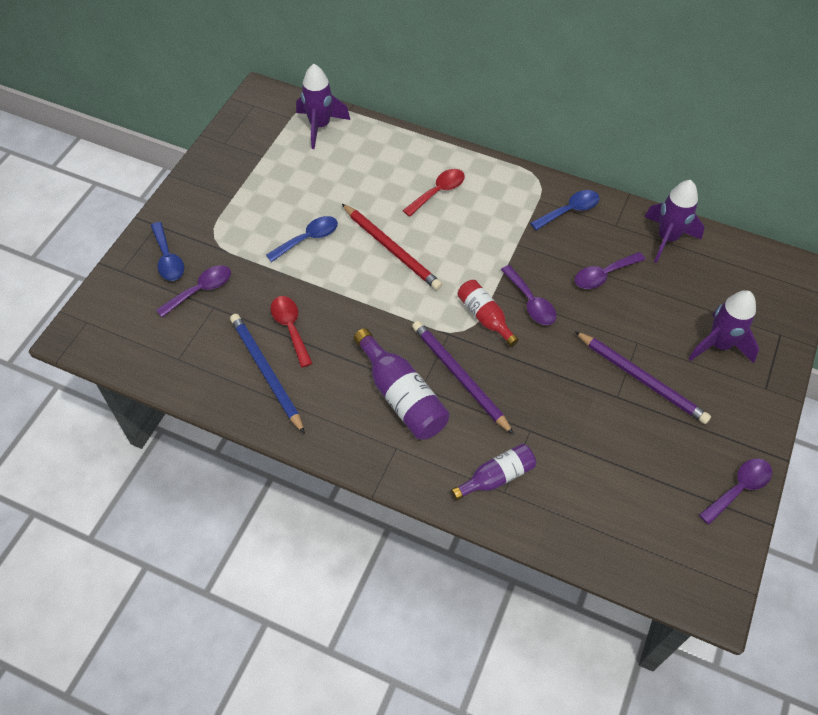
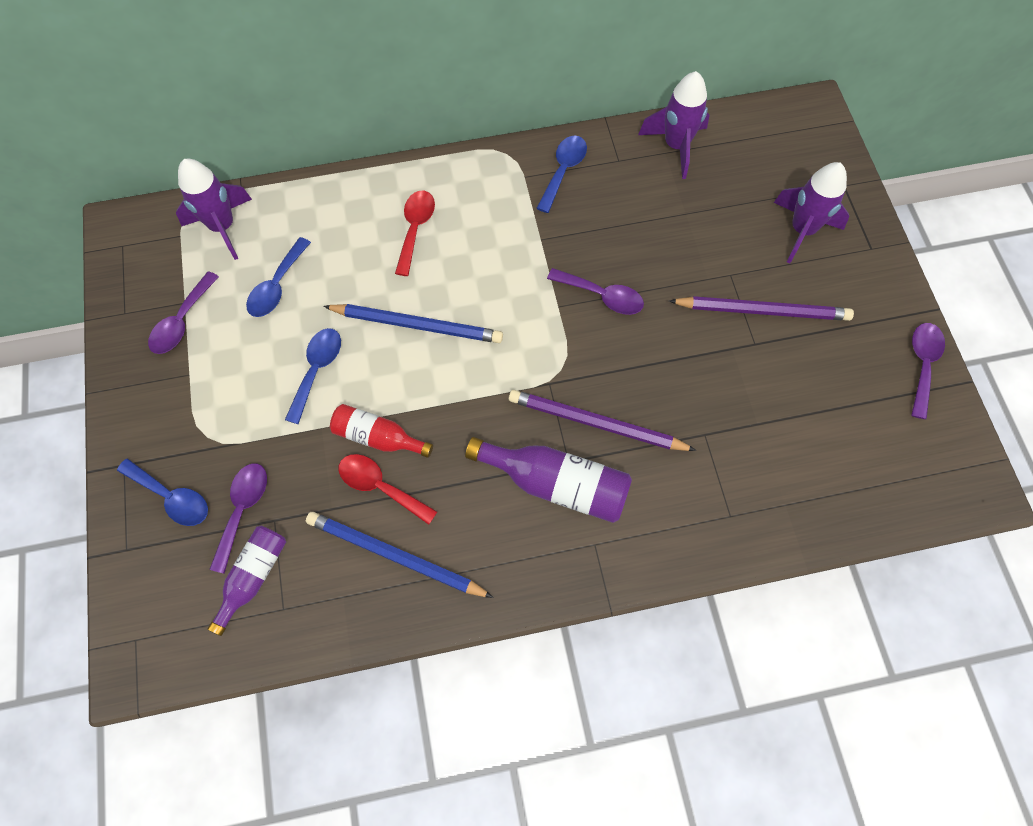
camera: 35 degrees left, 10 degrees up
(324, 177) = (277, 286): none -> blue spoon
(391, 249) = (417, 325): red pencil -> blue pencil
(485, 317) = (570, 341): red bottle -> red bottle (378, 437)
(496, 477) = (712, 506): purple bottle -> purple bottle (253, 576)
(603, 275) = (647, 222): purple spoon -> purple spoon (182, 322)

